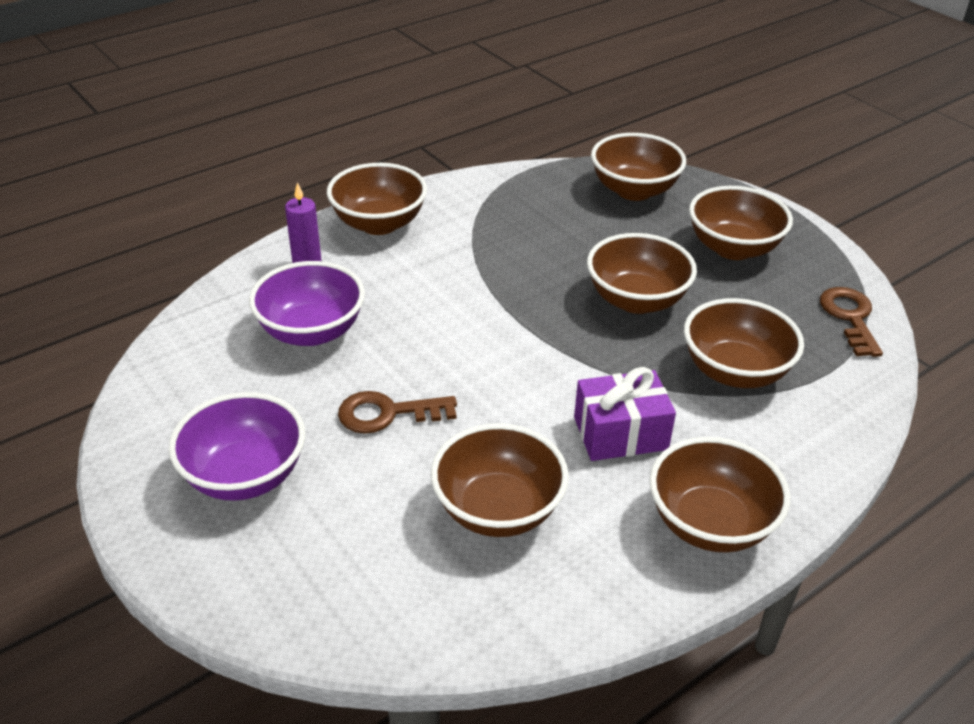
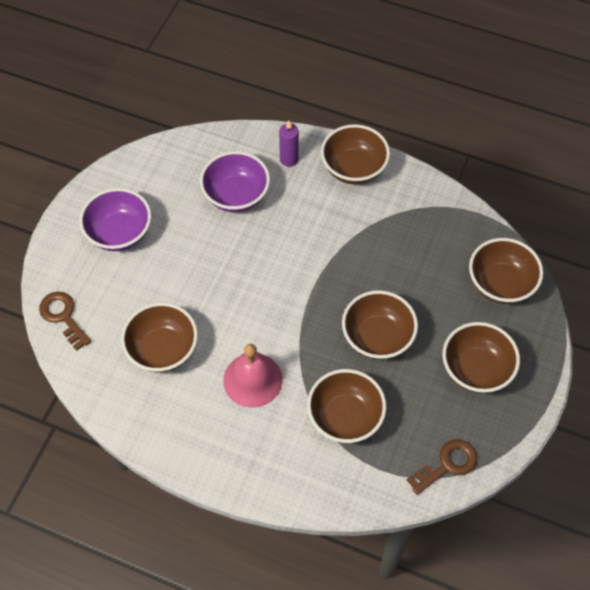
camera: 60 degrees right, 20 degrees up
(387, 413) = (198, 266): brown key -> brown key (63, 316)
(620, 433) = (253, 380): purple gift -> pink bell
(710, 524) = (211, 450): brown bowl -> none

